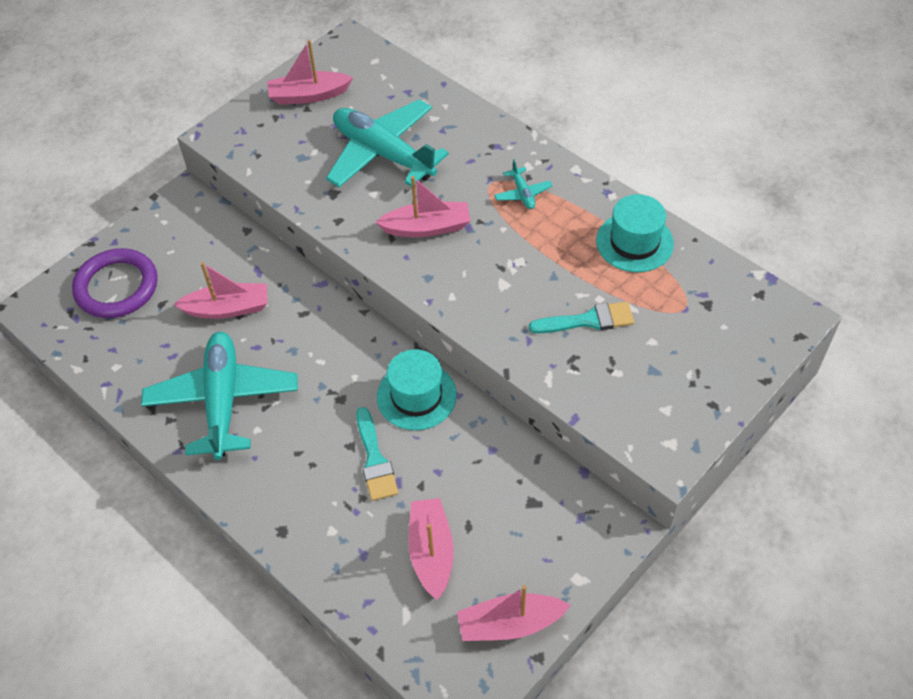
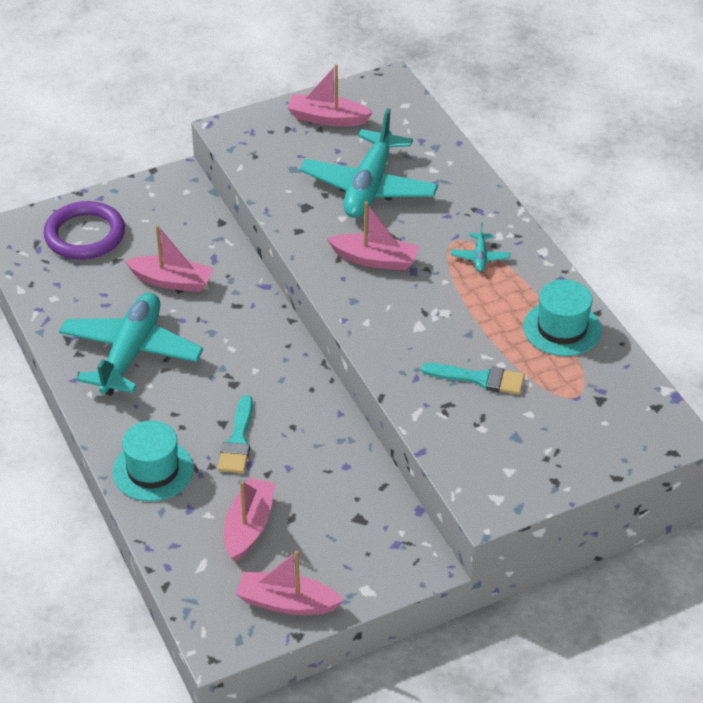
camera: 20 degrees right, 10 degrees down
(383, 154) = (369, 187): turquoise plane -> turquoise plane turned 135 degrees counterclockwise
(416, 396) = (301, 402): turquoise hat -> turquoise hat (153, 470)

